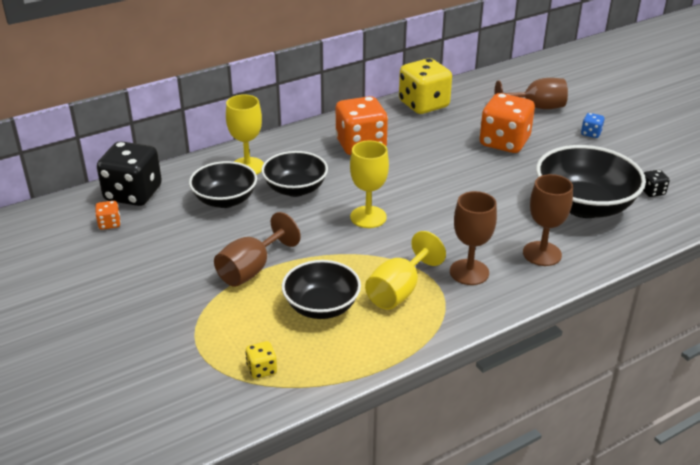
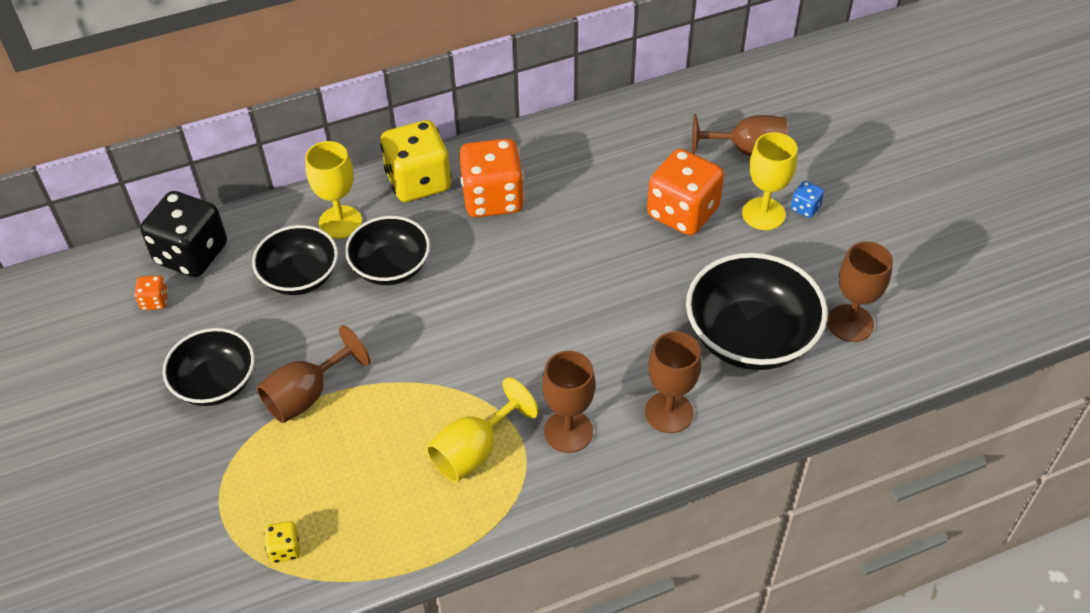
camera: 10 degrees right, 15 degrees up
(321, 307) = (376, 464): black bowl -> black bowl (216, 383)
(368, 217) = (469, 325): yellow goblet -> yellow goblet (763, 214)
(423, 105) = (596, 131): yellow dice -> yellow dice (418, 182)
(652, 192) = (850, 323): black dice -> brown goblet

